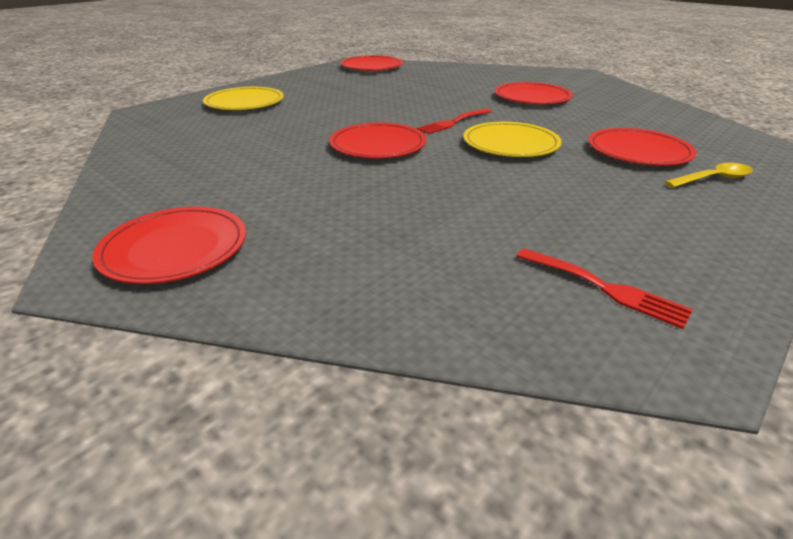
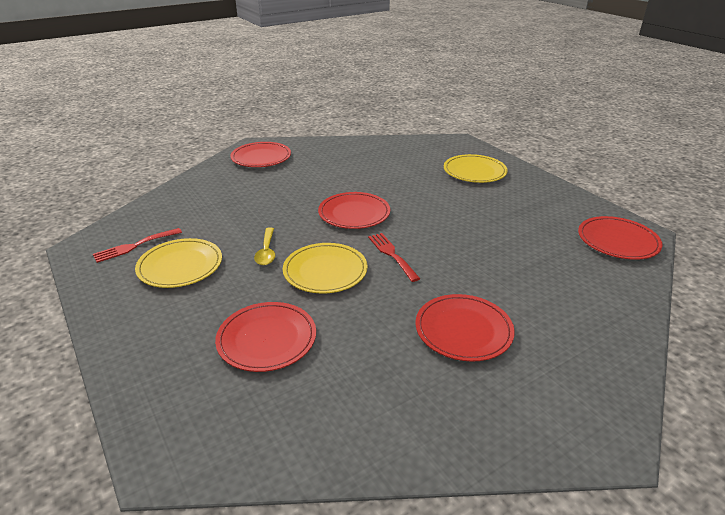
camera: 105 degrees right, 0 degrees up
(600, 226) = (180, 266): none -> yellow plate
(713, 179) = (187, 355): yellow spoon -> yellow spoon (266, 251)

